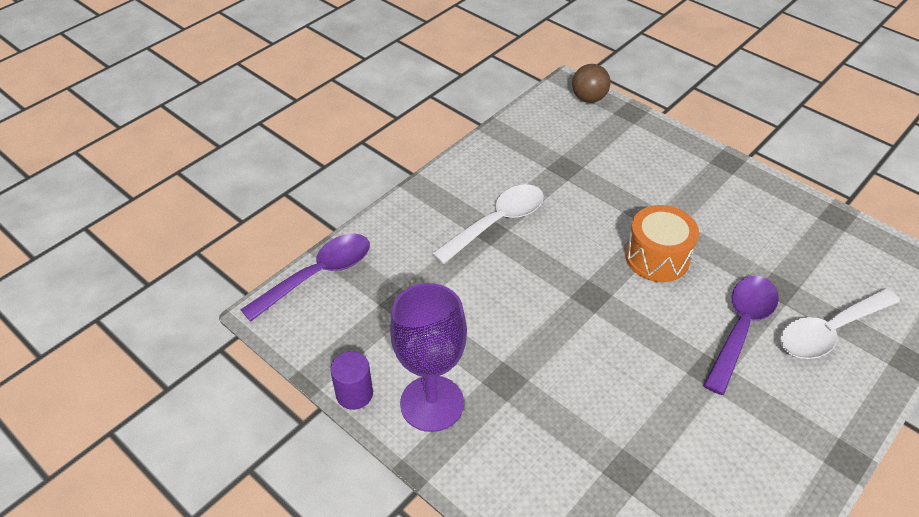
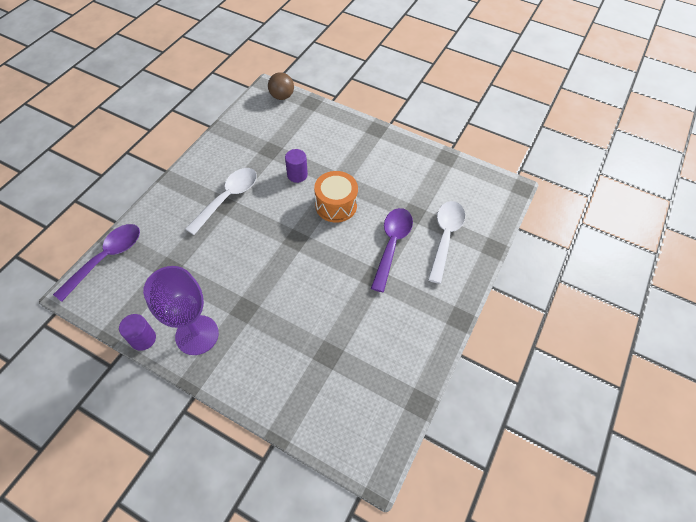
camera: 15 degrees left, 10 degrees up
(602, 206) = (297, 175): none -> purple cylinder
(829, 331) = (445, 237): white spoon -> white spoon turned 150 degrees clockwise

